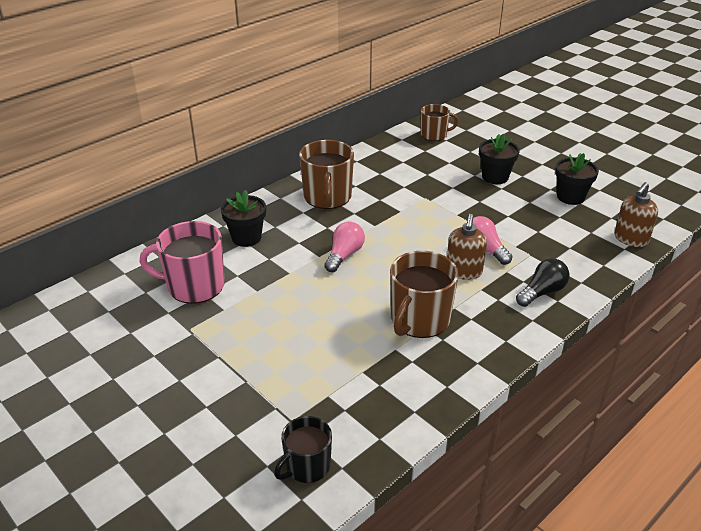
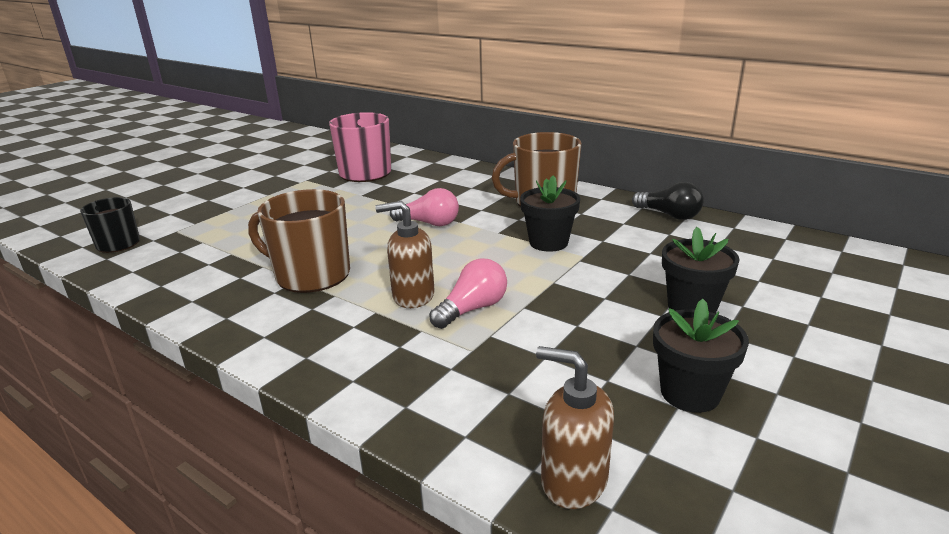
camera: 80 degrees right, 10 degrees down
(246, 238) = (445, 179): black flower pot -> black flower pot (548, 242)
(434, 135) = (777, 248): brown mug -> none
(542, 292) = (372, 364): black light bulb -> black light bulb (669, 215)

